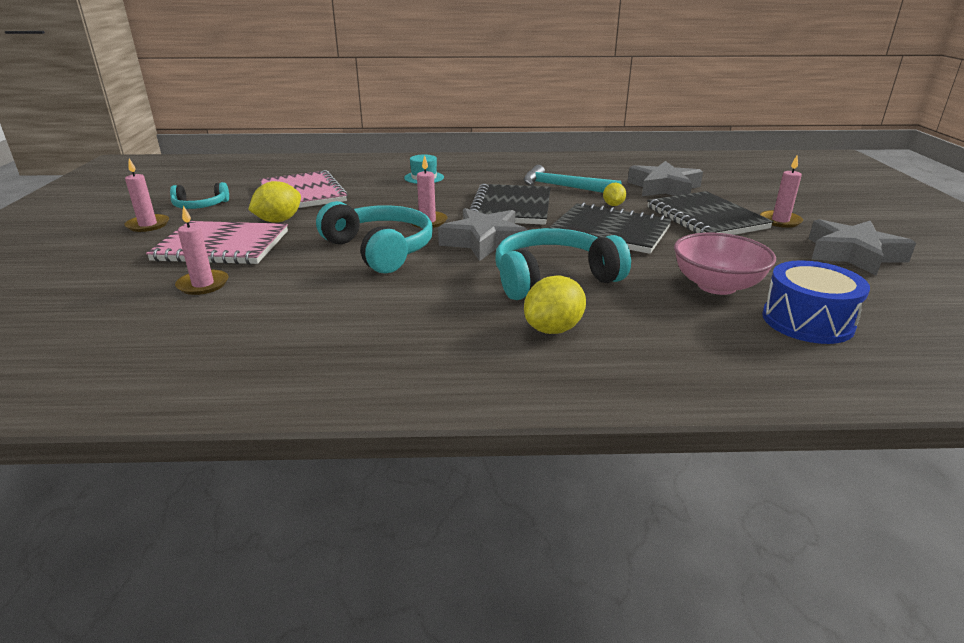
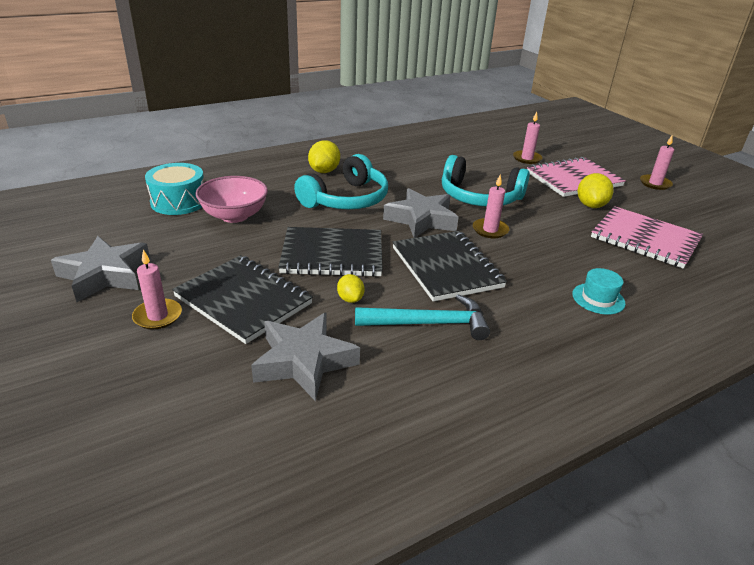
camera: 150 degrees right, 5 degrees up
(200, 206) = (674, 206): turquoise headphones -> none
(807, 321) = (178, 202): blue drum -> turquoise drum

